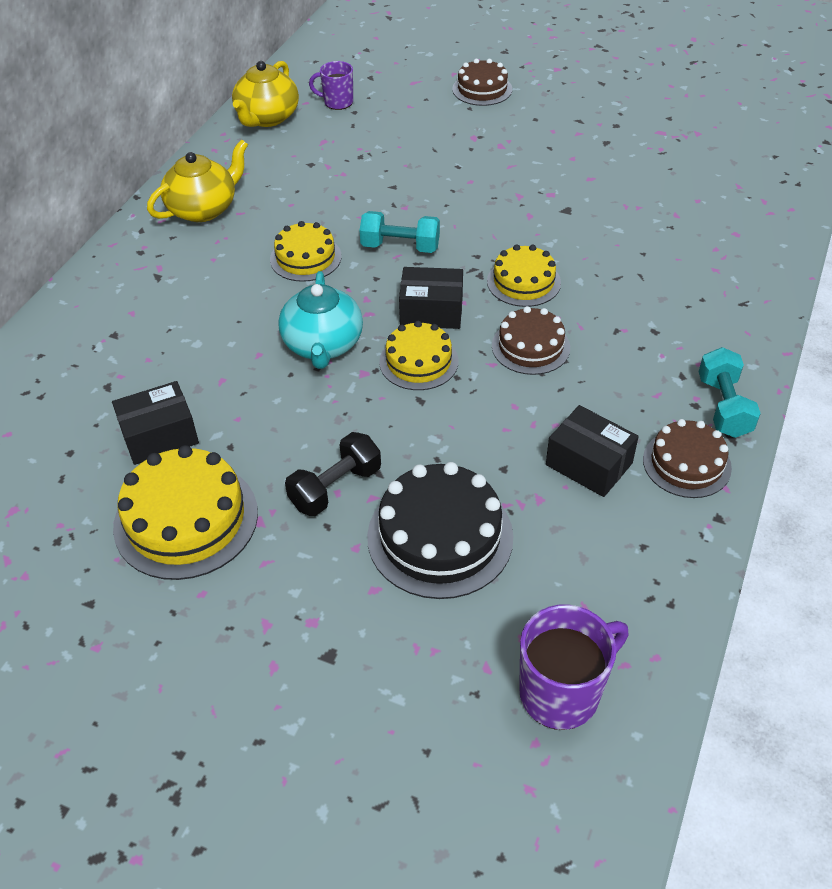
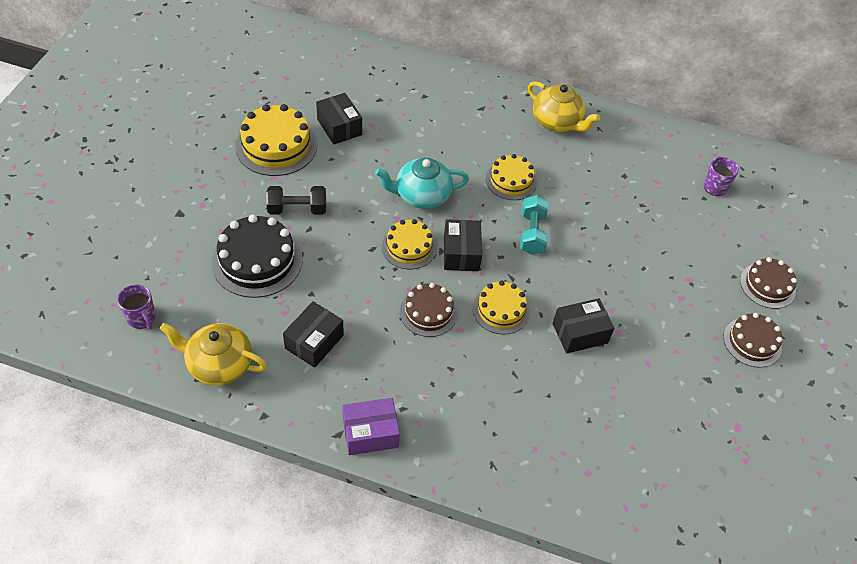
camera: 80 degrees right, 5 degrees up
(267, 118) = (679, 145): yellow teapot -> yellow teapot (219, 364)
(335, 488) = (297, 209): black dumbbell -> black dumbbell turned 45 degrees counterclockwise
(554, 222) = (580, 333): none -> black box
(562, 692) = (142, 318): purple mug -> purple mug, size x0.62
(686, 463) = (314, 401): brown cake -> brown cake (752, 342)
(723, 407) = (370, 433): turquoise dumbbell -> purple box

